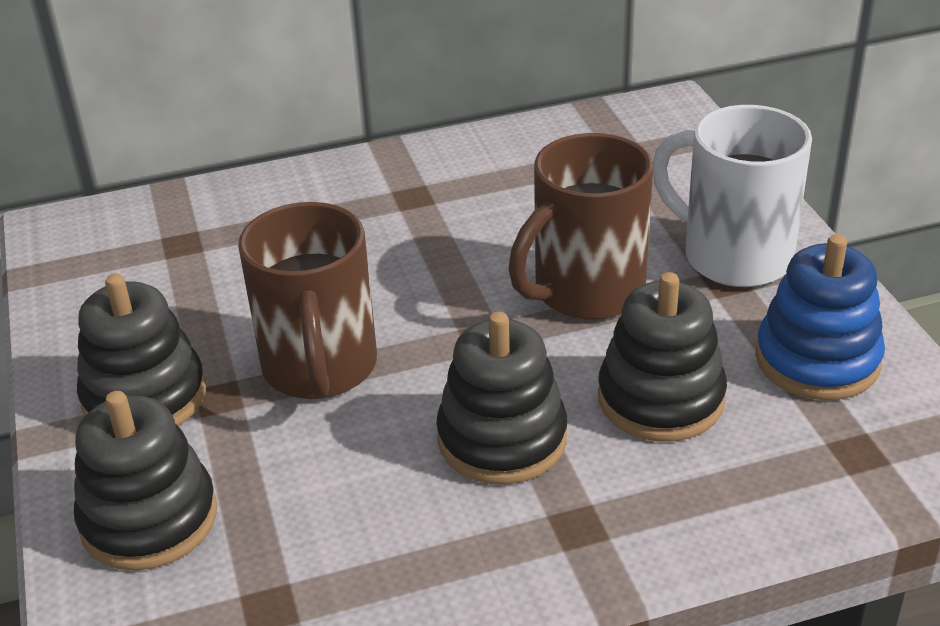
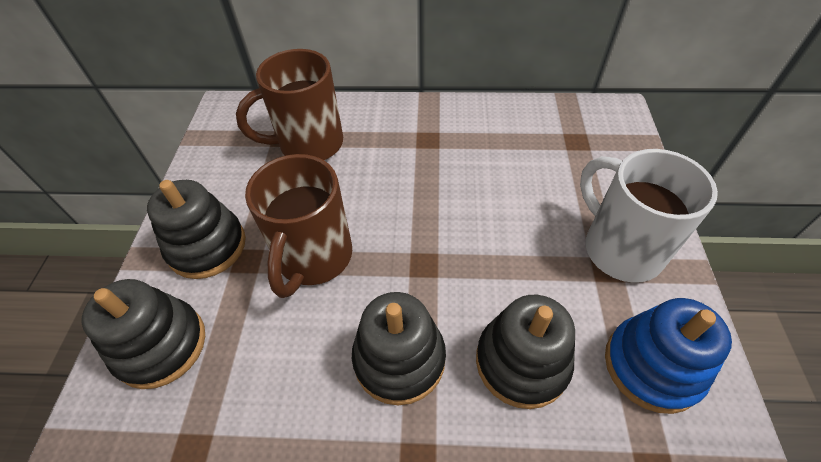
camera: 20 degrees right, 15 degrees up
(585, 292) = (505, 248): brown mug -> brown mug (309, 144)

